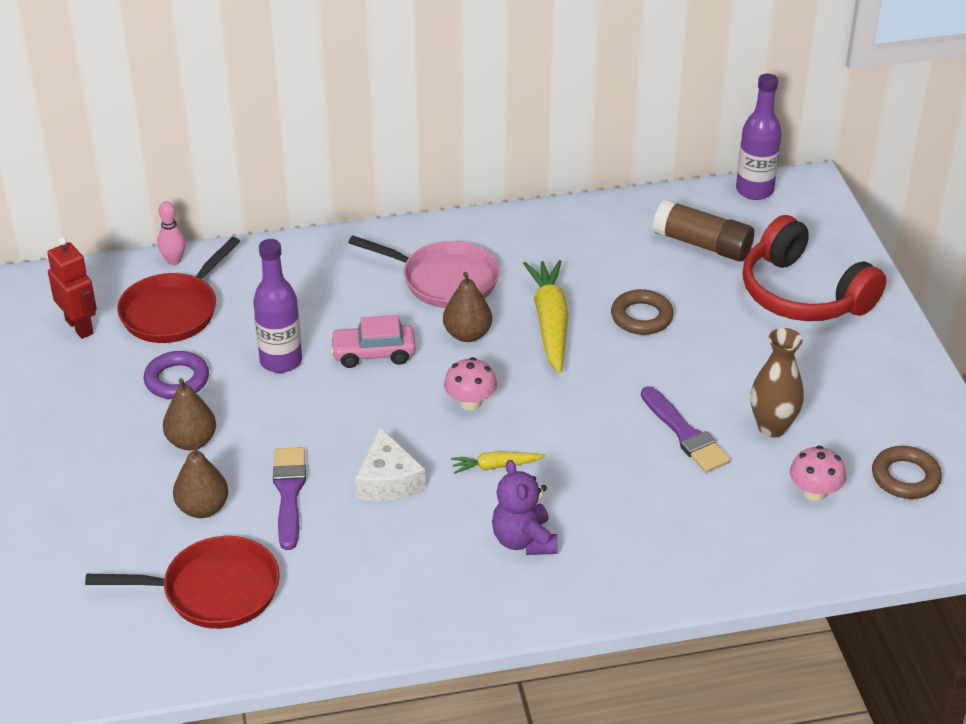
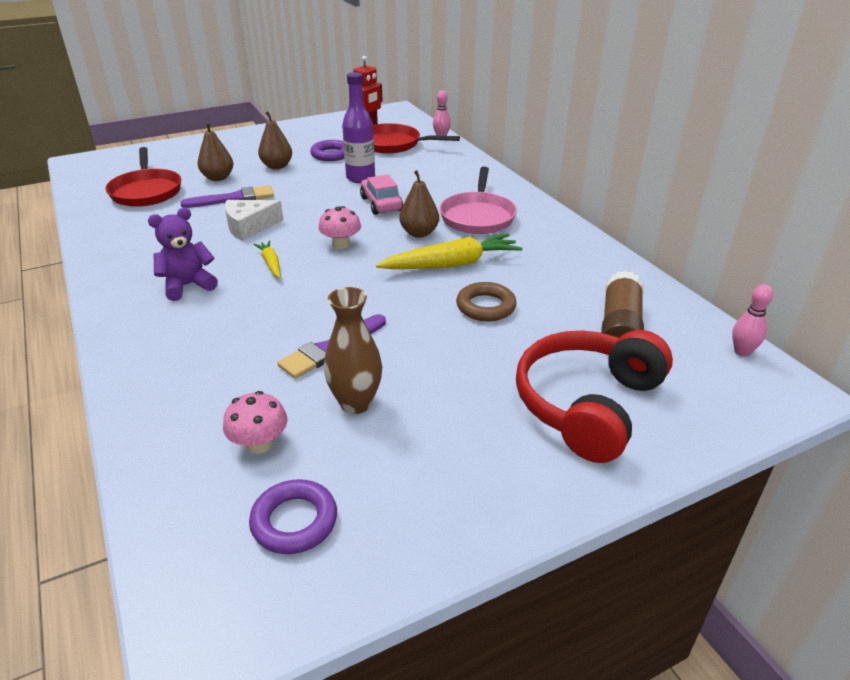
camera: 75 degrees right, 5 degrees down
(754, 190) = (742, 352): purple bottle -> pink bowling pin
(905, 477) = (294, 521): brown ring -> purple ring

